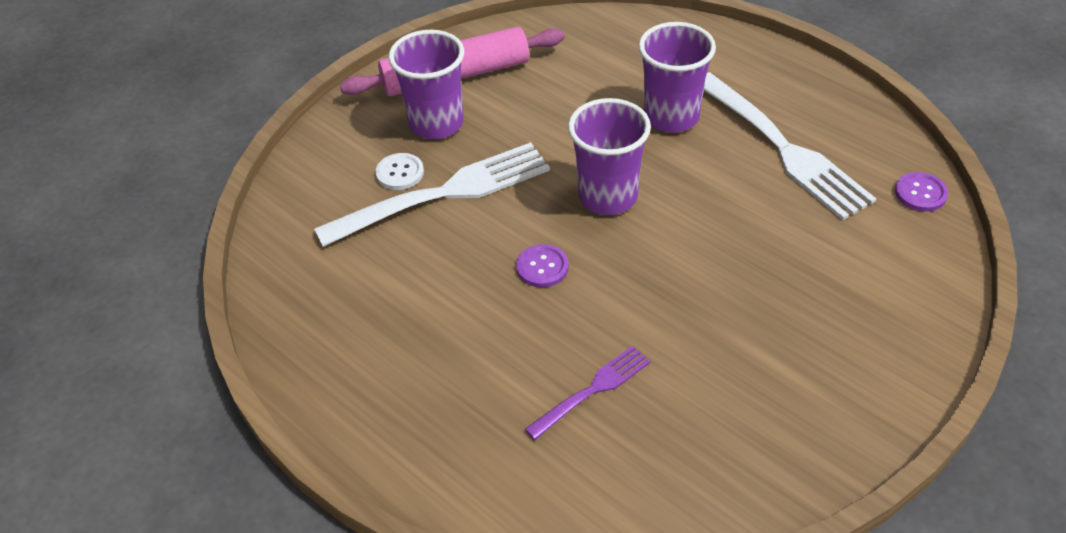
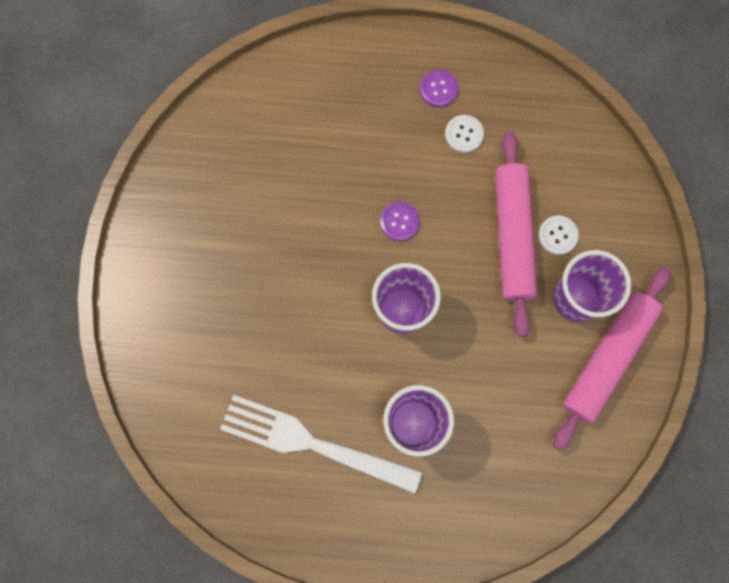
camera: 140 degrees right, 30 degrees up
(395, 305) = (464, 134): none -> white button
(442, 195) = (512, 236): white fork -> pink rolling pin
(592, 391) = (305, 155): purple fork -> none
(920, 193) = (193, 459): purple button -> purple button (438, 89)

